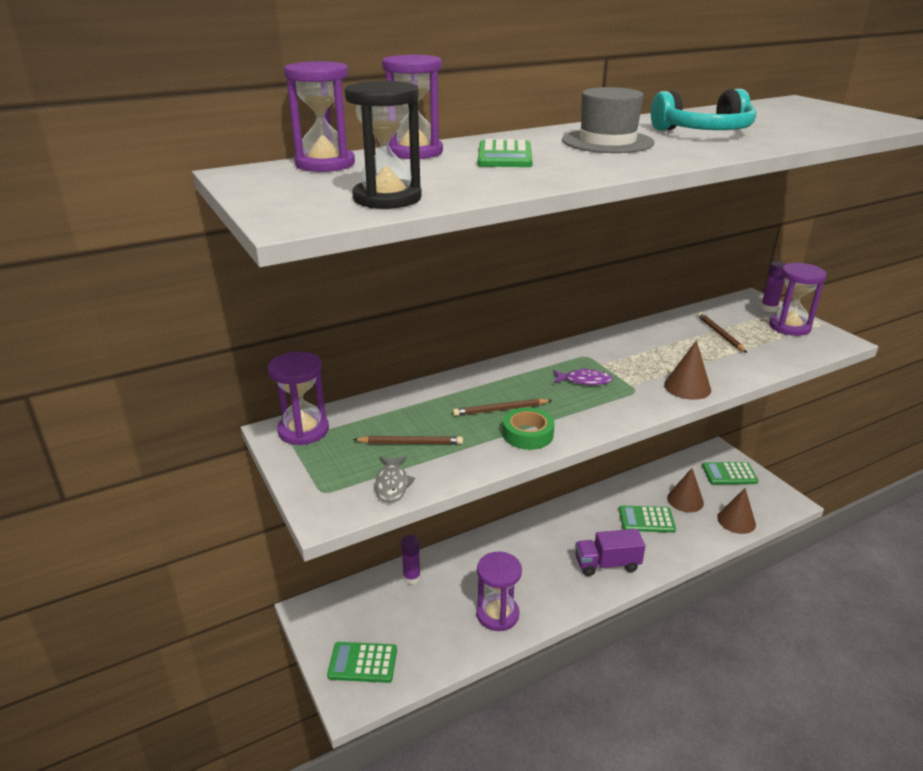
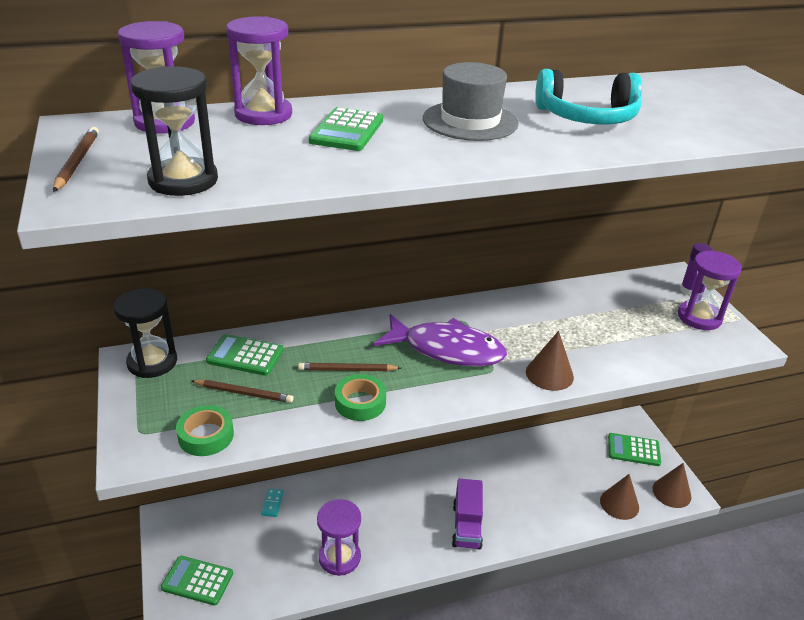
camera: 10 degrees right, 5 degrees up
(303, 430) = (152, 362): purple hourglass -> black hourglass
(392, 484) = (206, 435): grey fish -> green tape
(411, 578) = (272, 503): purple glue stick -> turquoise domino
(584, 381) = (447, 349): purple fish -> purple fish, size x2.13
(607, 564) = (466, 526): purple truck -> purple truck turned 90 degrees counterclockwise
(646, 519) = (525, 485): green calculator -> green calculator (245, 355)
(685, 500) = (574, 471): brown cone -> brown cone (671, 492)
(720, 334) = (618, 315): brown pencil -> brown pencil (77, 162)

